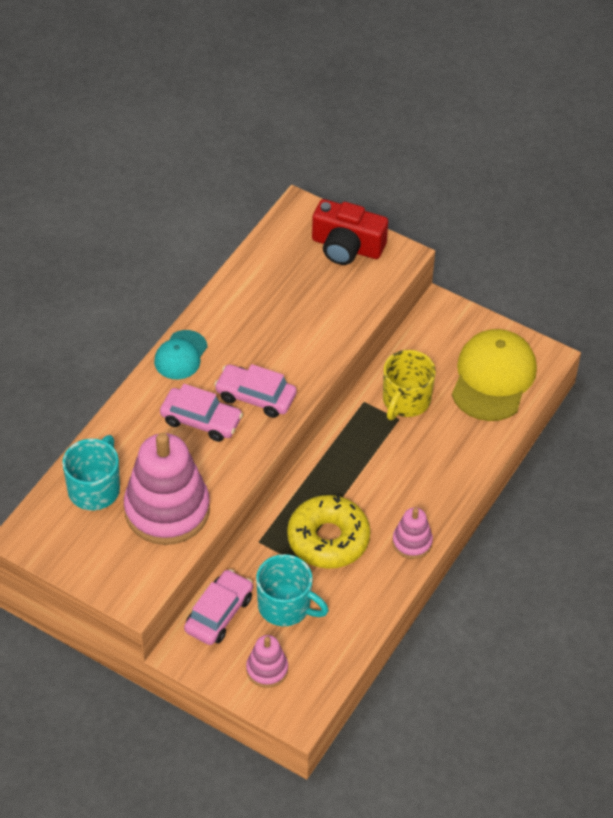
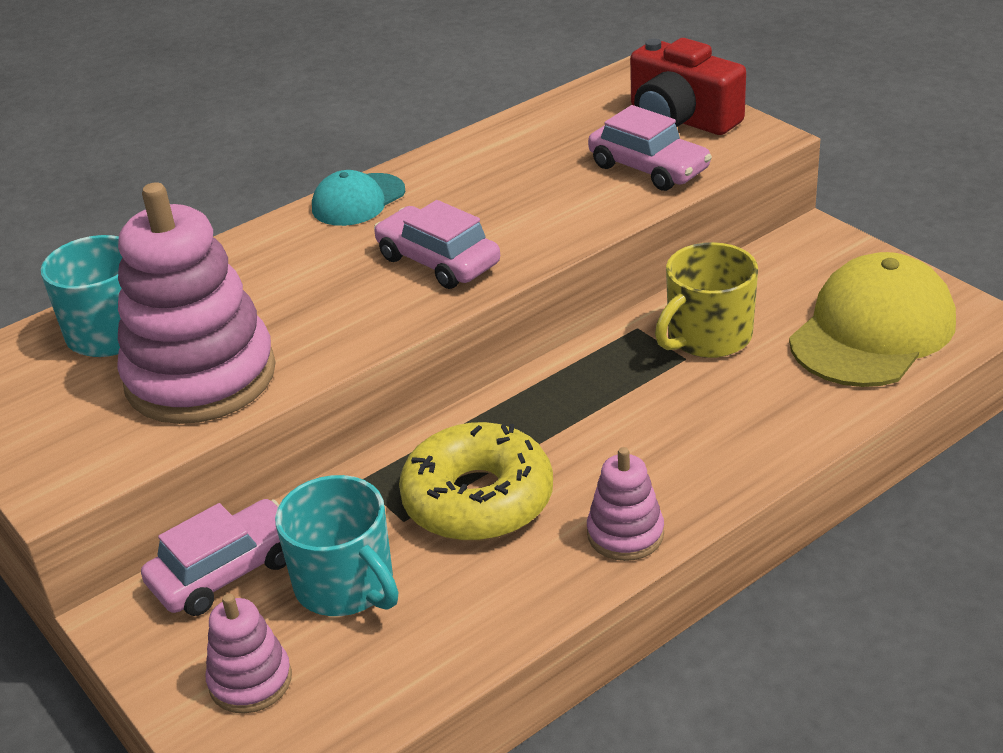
camera: 25 degrees right, 15 degrees down
(201, 420) = (335, 276): pink car -> pink car (649, 168)

